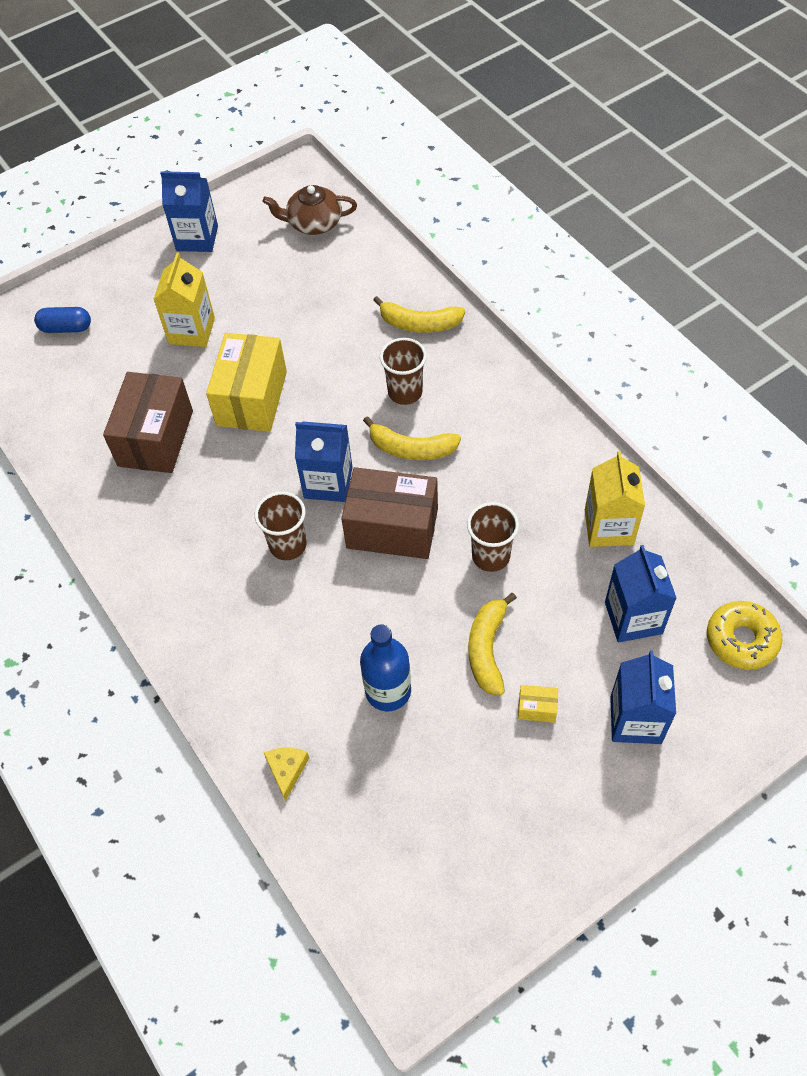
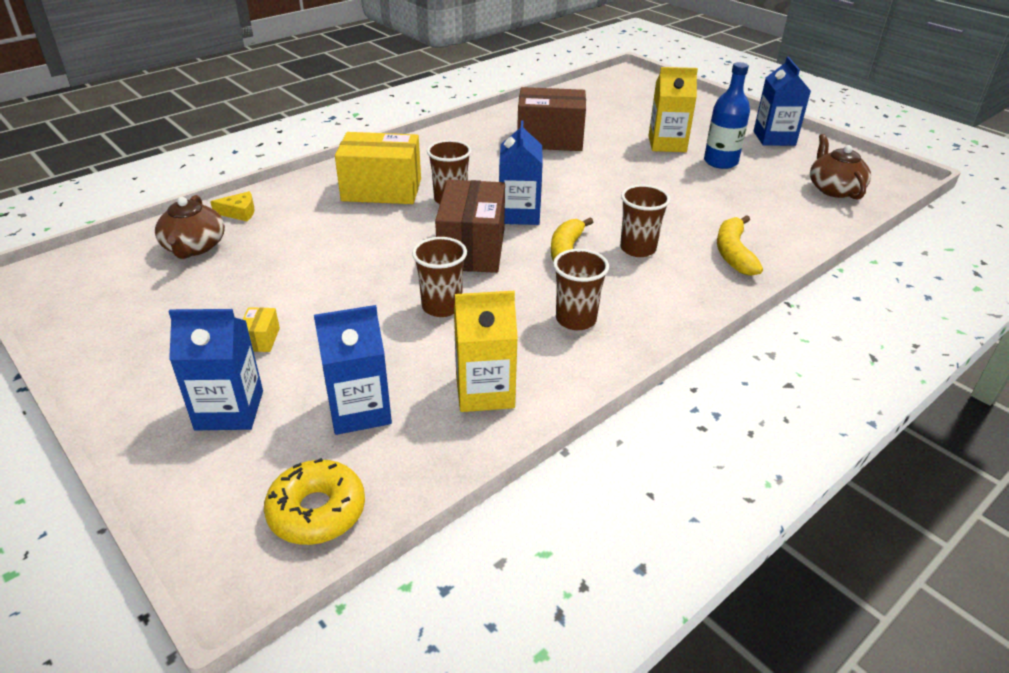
camera: 80 degrees right, 20 degrees down
(66, 328) = (647, 99): blue capsule -> none
(251, 398) = (603, 174): yellow box -> yellow box (381, 190)
(362, 807) = (194, 247): none -> brown teapot
(388, 691) = (299, 254): blue bottle -> blue bottle (720, 162)
(487, 649) = (333, 307): yellow banana -> none
(514, 454) = (576, 319): none -> brown cup

